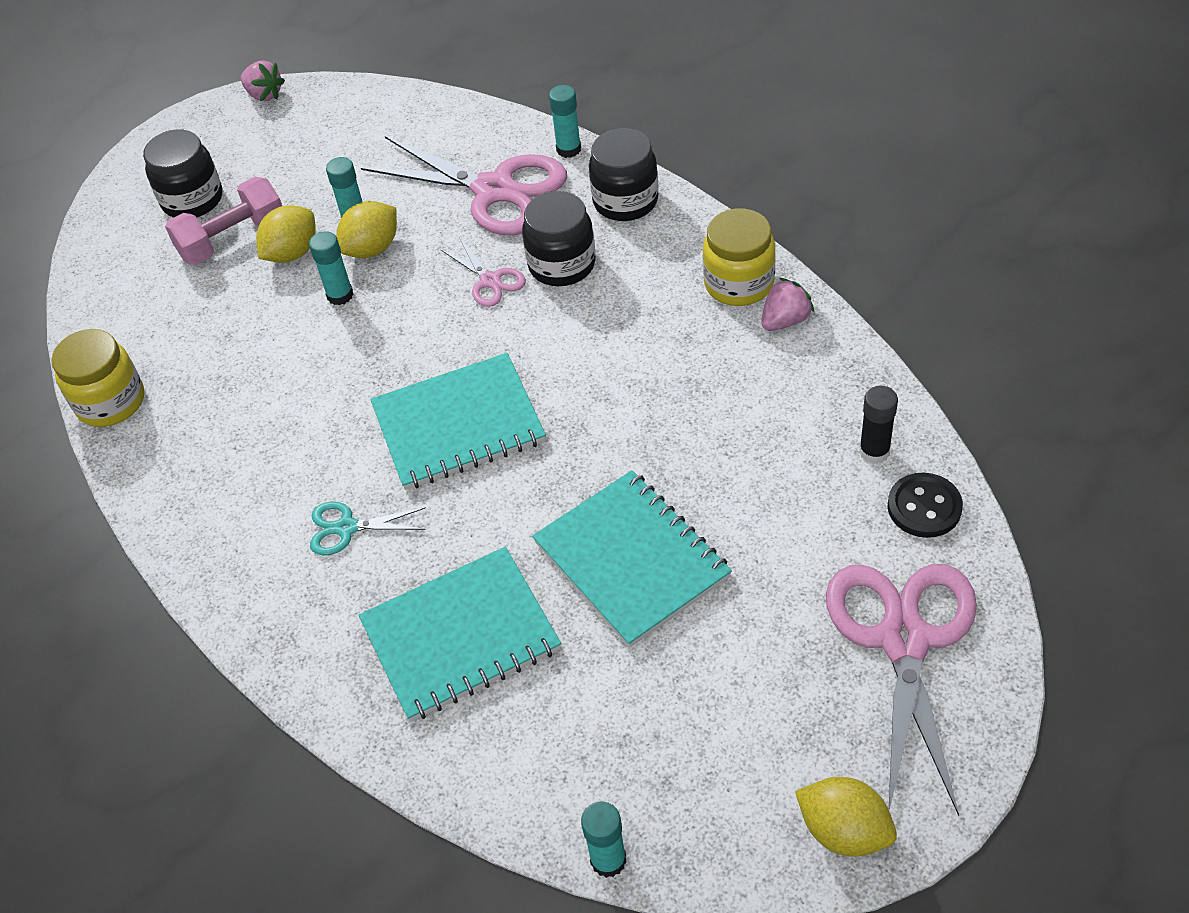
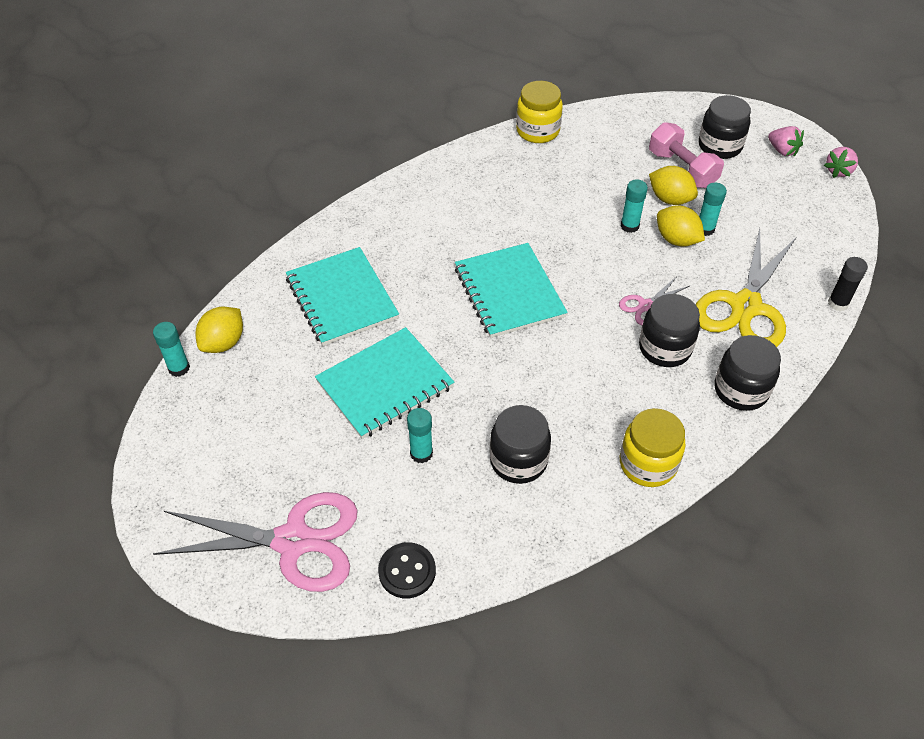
camera: 85 degrees right, 0 degrees up
(347, 528) = (430, 242): turquoise scissors -> none
(494, 190) = (745, 306): pink scissors -> yellow scissors
(568, 149) = (801, 353): turquoise glue stick -> turquoise glue stick (421, 453)
(746, 403) = (518, 460): none -> black jar
(785, 320) = (606, 494): pink strawberry -> pink strawberry (782, 150)
(844, 830) = (163, 488): yellow lemon -> yellow lemon (223, 343)
(874, 451) = (464, 543): black glue stick -> black glue stick (838, 303)

